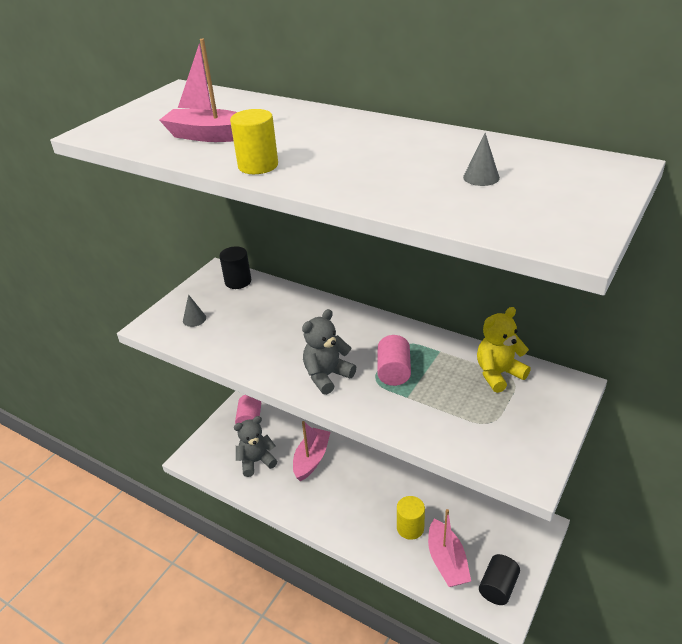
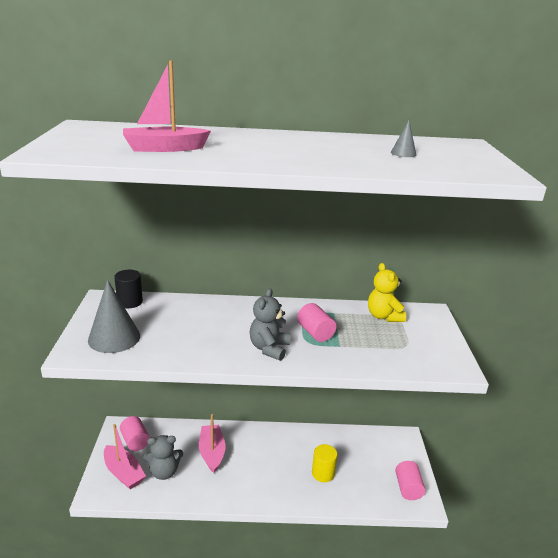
camera: 35 degrees left, 10 degrees down
(194, 319) = (114, 338): grey cone -> grey cone, size x2.24
(256, 461) = (164, 472): grey teddy bear -> grey teddy bear turned 135 degrees counterclockwise
(258, 166) = (239, 161): yellow cylinder -> none
(447, 561) = (364, 486): pink boat -> pink boat (123, 473)
(498, 374) = (384, 316): yellow teddy bear -> yellow teddy bear turned 45 degrees counterclockwise
(498, 587) = (408, 488): black cylinder -> pink cylinder

